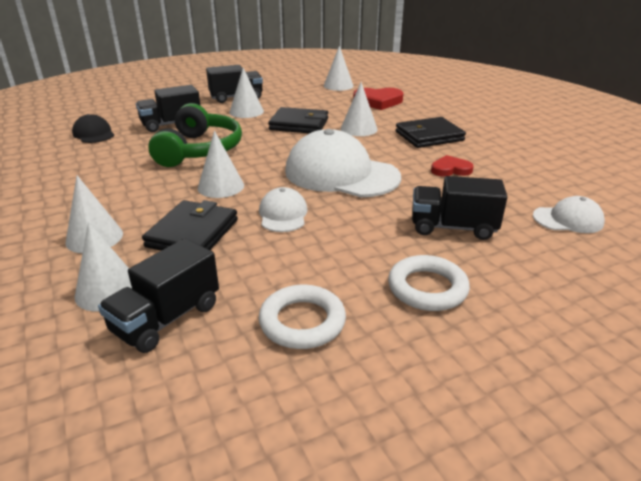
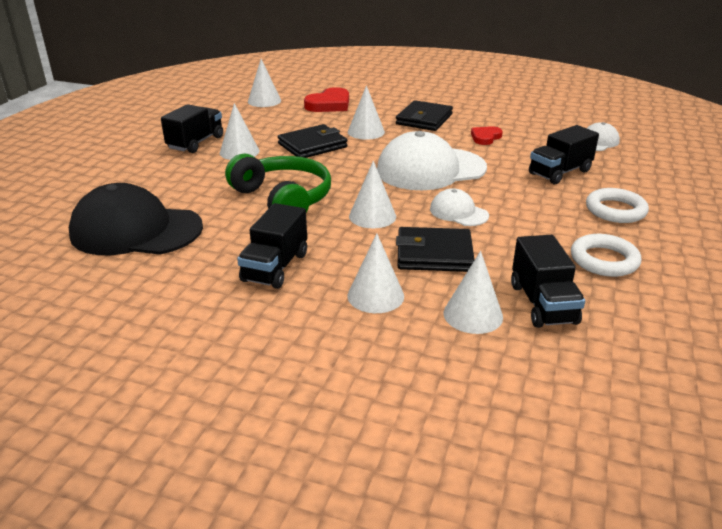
camera: 45 degrees left, 0 degrees up
(93, 134) = (136, 230): black cap -> black cap, size x2.04
(171, 124) = (197, 190): black truck -> black truck (275, 267)
(193, 233) = (434, 254): black wallet -> black wallet turned 60 degrees counterclockwise

